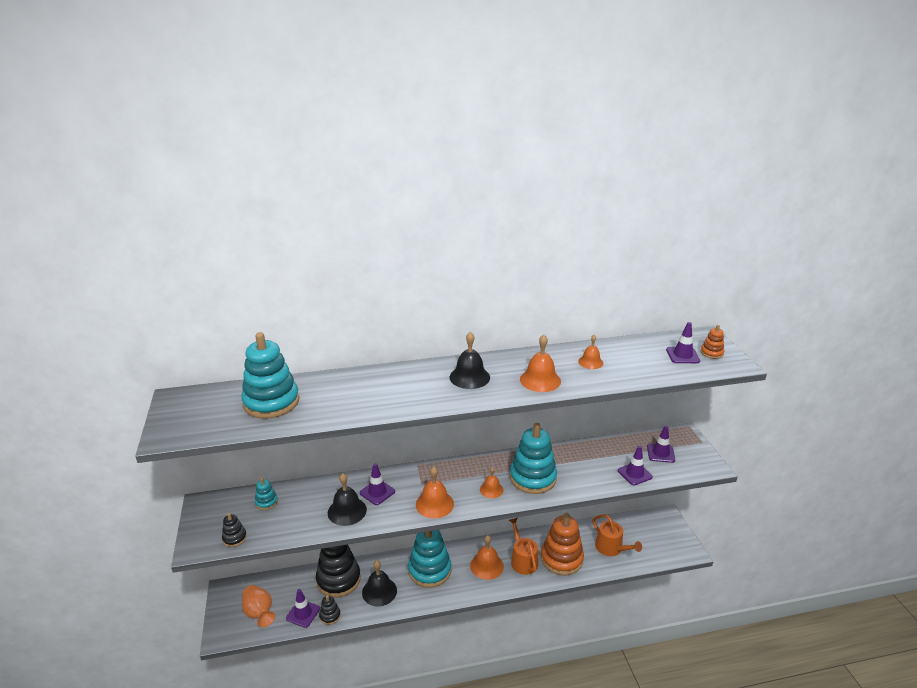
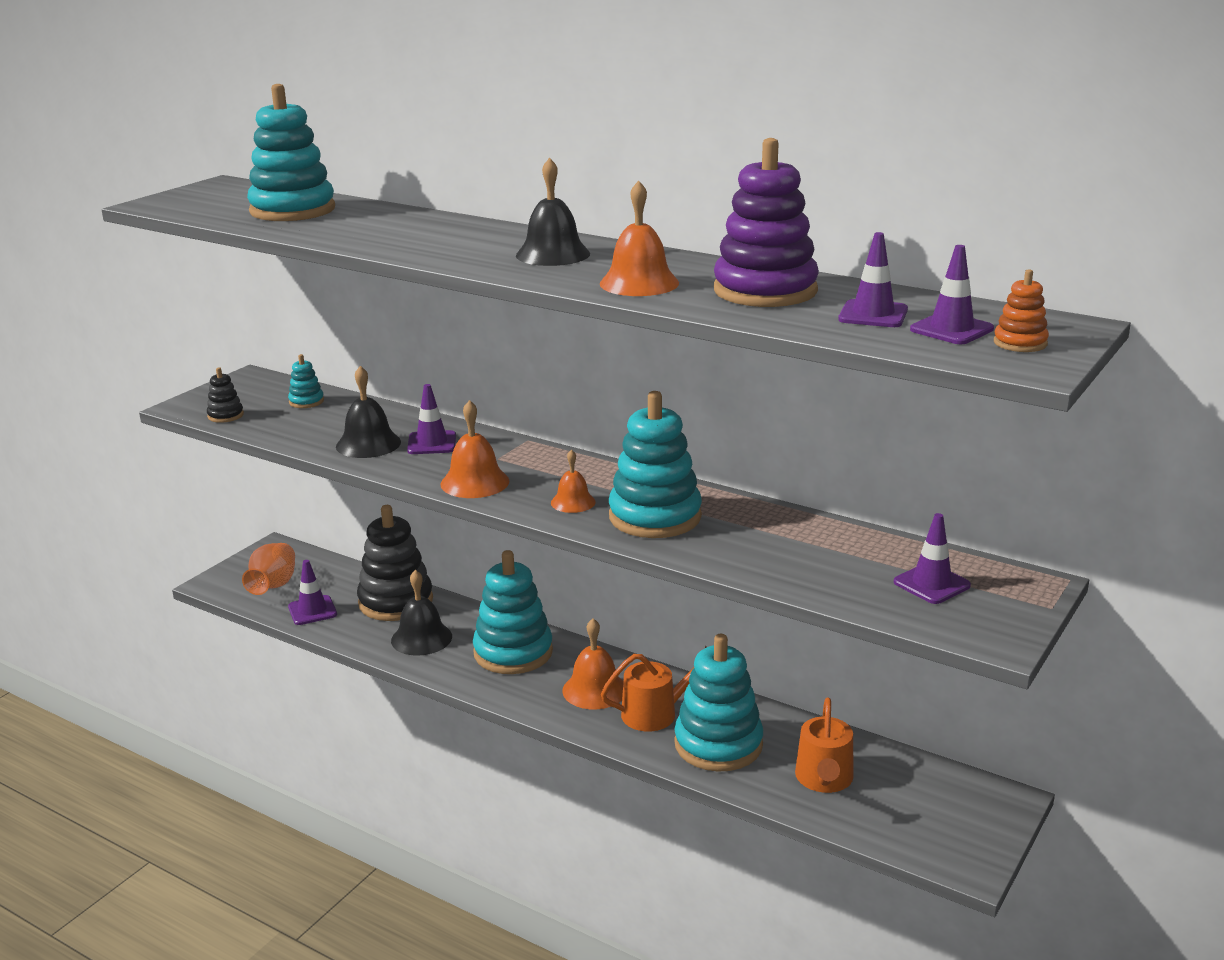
camera: 45 degrees right, 5 degrees down
(330, 616) = (335, 629): black stacking toy -> none
(522, 560) = (655, 713): orange watering can -> orange watering can turned 45 degrees clockwise
(561, 559) = (718, 744): orange stacking toy -> turquoise stacking toy
(590, 362) = (765, 291): orange bell -> purple stacking toy
(634, 474) = (829, 584): purple traffic cone -> purple traffic cone (873, 315)

